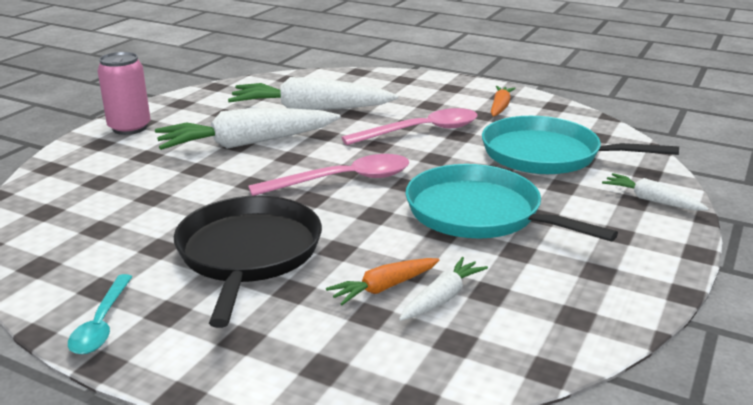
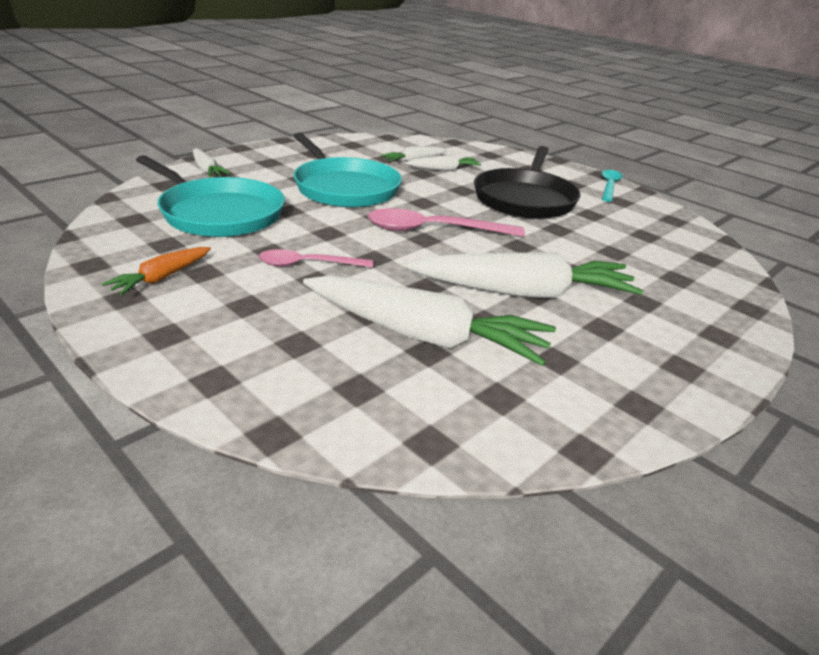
camera: 165 degrees left, 5 degrees up
(129, 128) = (694, 357): pink can -> none
(384, 288) = (444, 170): orange carrot -> white carrot
(421, 131) = (308, 265): pink spoon -> pink spoon, size x0.63

